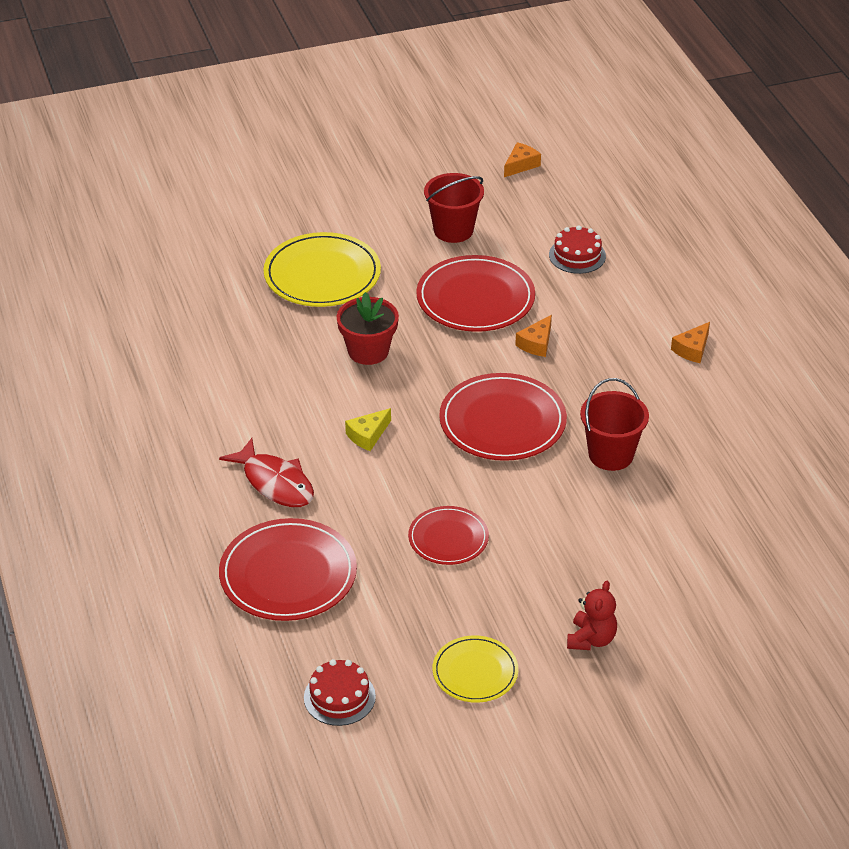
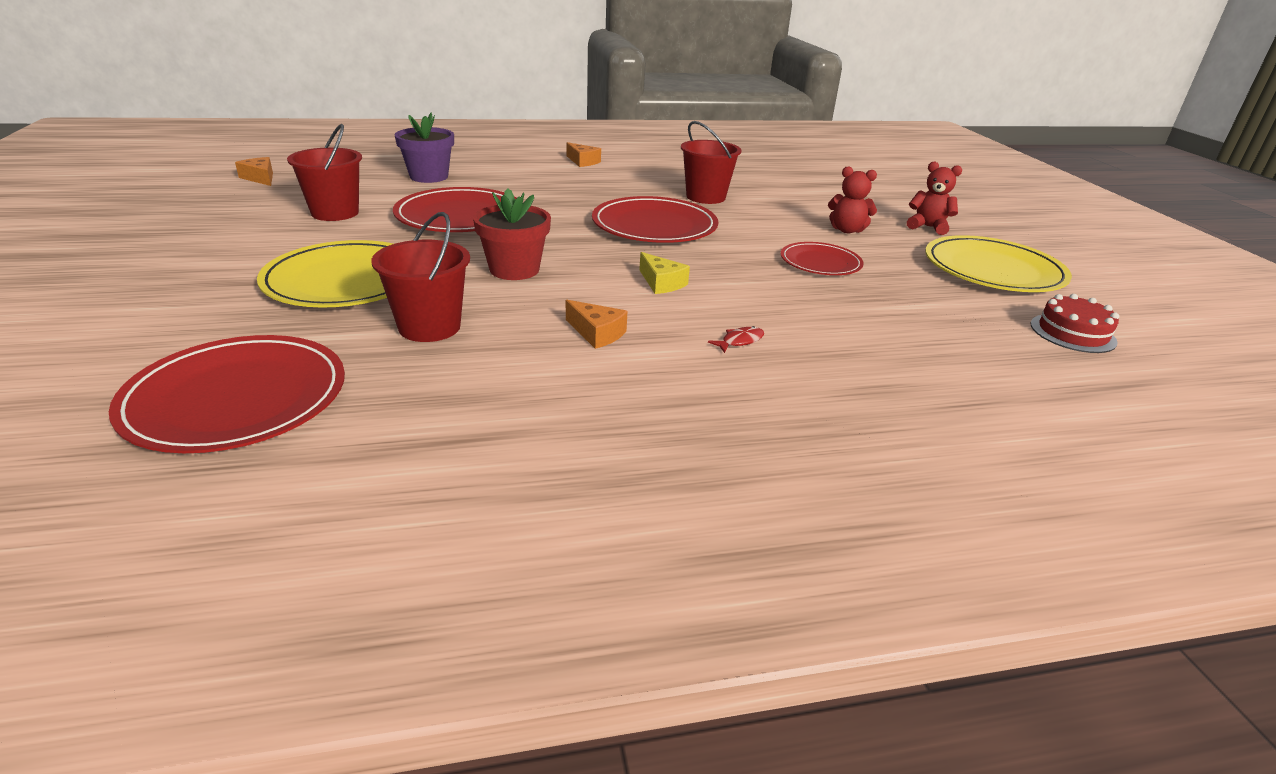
camera: 85 degrees left, 10 degrees down
(261, 330) = (429, 327): none -> red bucket
(275, 483) = (740, 341): red fish -> red fish, size x0.43
(288, 574) = (900, 346): red plate -> red plate (236, 399)
(475, 672) = (993, 270): yellow plate -> yellow plate, size x1.68
(536, 343) = (546, 202): orange cheese -> orange cheese (597, 333)
(550, 566) = (847, 230): none -> red teddy bear
(577, 255) = (429, 176): red cake -> purple flower pot

